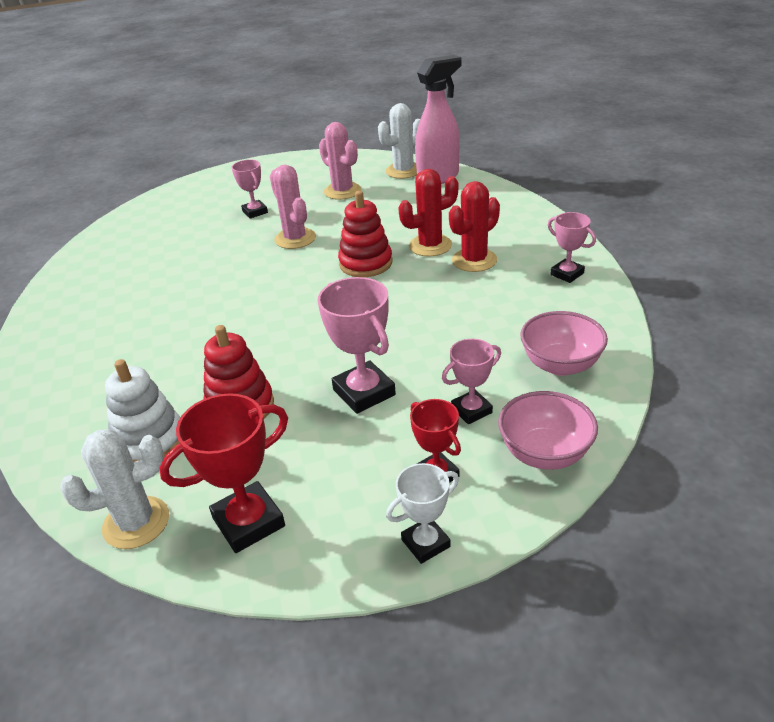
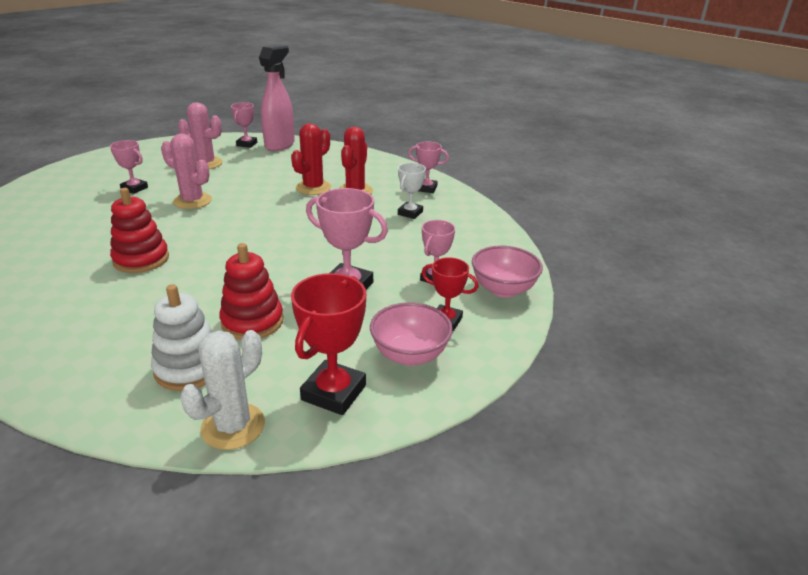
camera: 35 degrees left, 5 degrees down
(366, 263) = (271, 207): red stacking toy -> red stacking toy (141, 259)
(403, 171) = (247, 144): white cactus -> pink trophy
(425, 543) = (475, 361): white trophy -> white trophy (410, 213)
(560, 365) = (468, 239): pink bowl -> pink bowl (410, 355)

